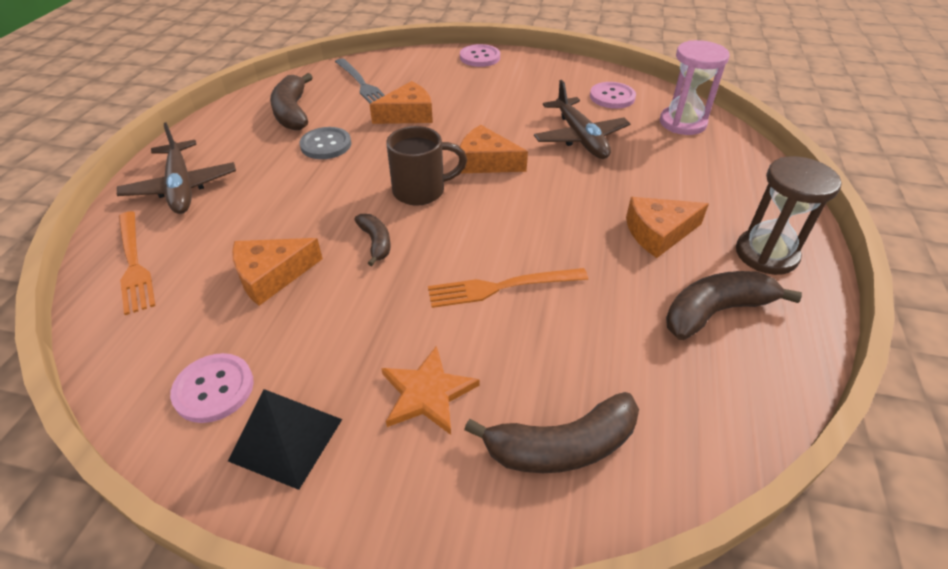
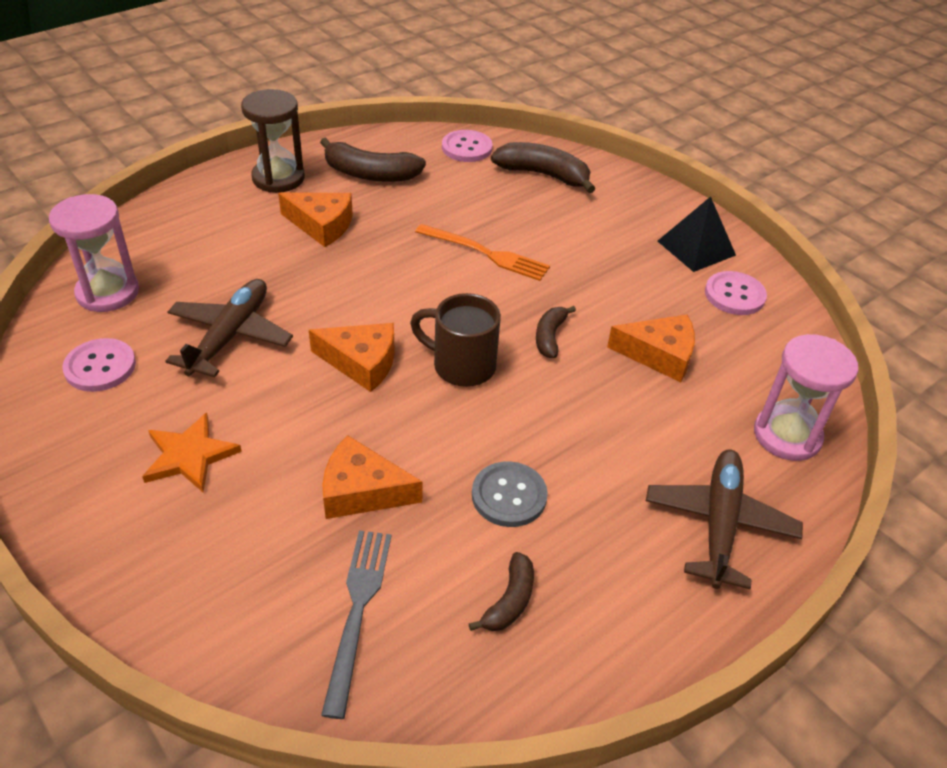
camera: 145 degrees left, 0 degrees up
(134, 264) = (787, 435): orange fork -> pink hourglass
(292, 112) = (510, 601): brown banana -> brown banana, size x0.58
(427, 393) = (595, 227): orange star -> orange star (189, 455)
(480, 57) = (114, 564): pink button -> pink button (467, 148)
(486, 162) = (361, 362): orange cheese -> orange cheese turned 45 degrees counterclockwise

